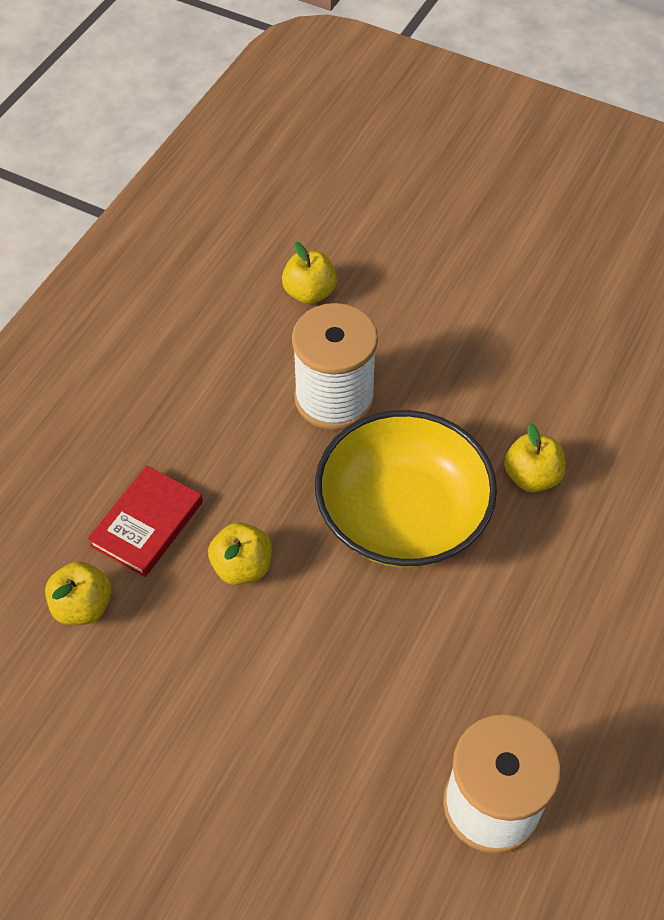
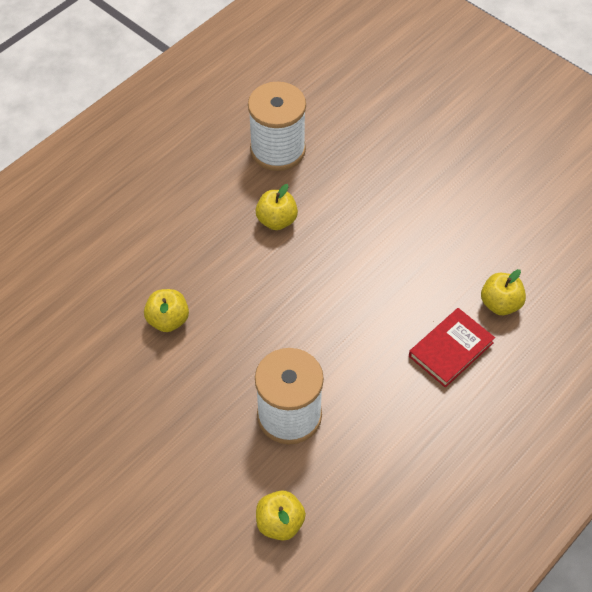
camera: 165 degrees left, 0 degrees up
(242, 567) = (389, 305): yellow apple -> yellow apple (277, 220)
(402, 515) = (269, 314): yellow bowl -> none

